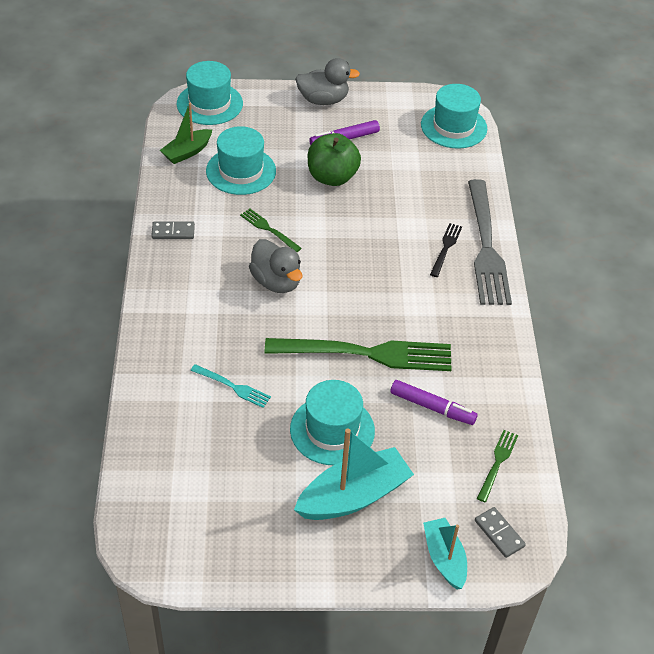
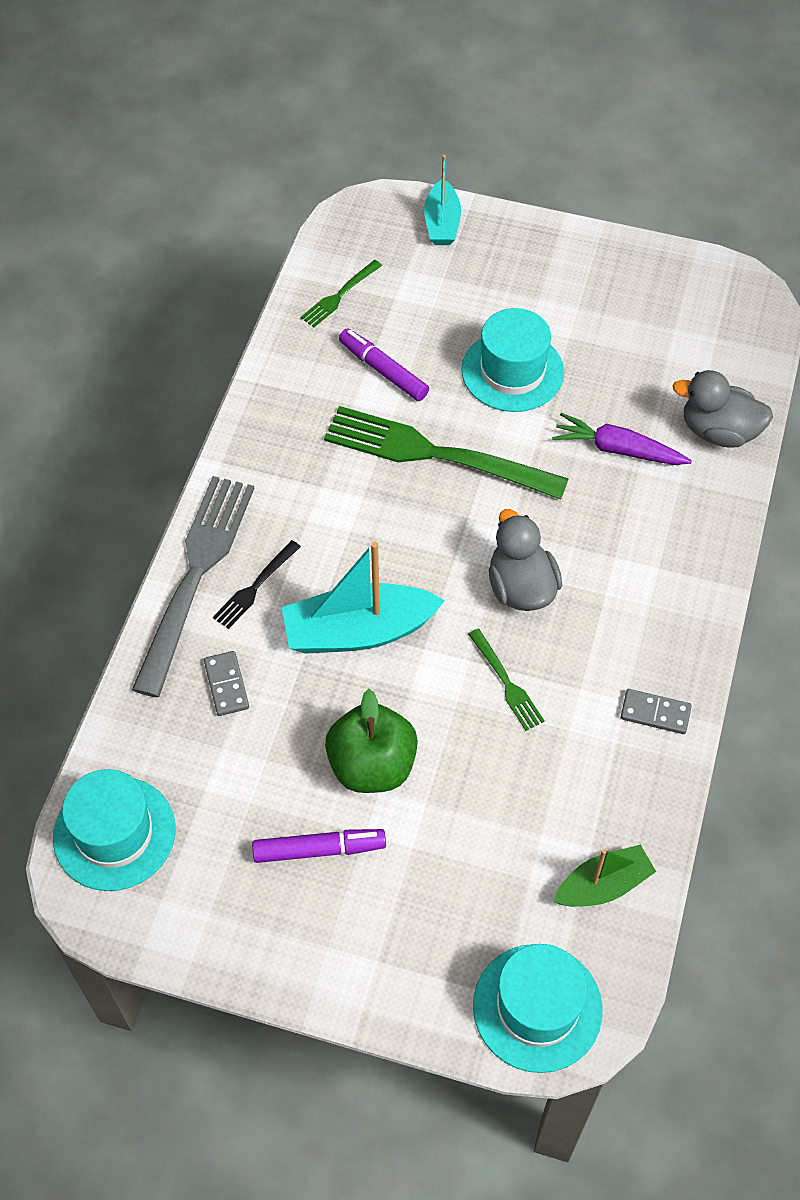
camera: 160 degrees left, 10 degrees up
(233, 386) = (618, 449): turquoise fork -> purple carrot
(241, 171) = (520, 817): turquoise hat -> none
(323, 100) = (319, 964): grey duck -> grey duck (718, 431)
(353, 496) = (513, 298): turquoise boat -> turquoise boat (358, 631)
(499, 533) = (374, 231): grey domino -> grey domino (226, 685)

